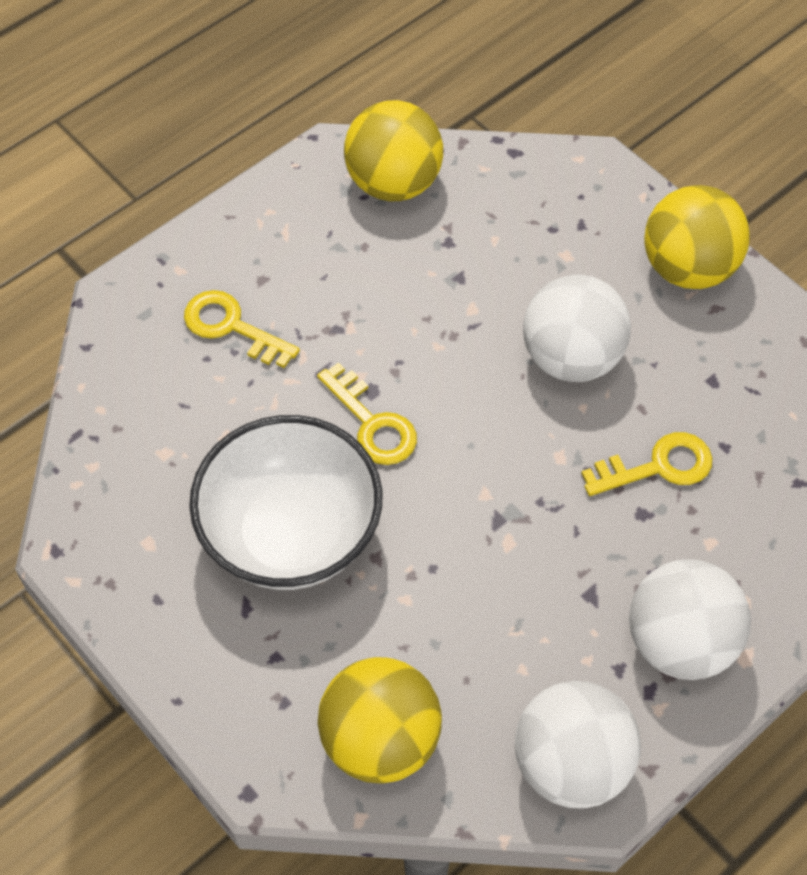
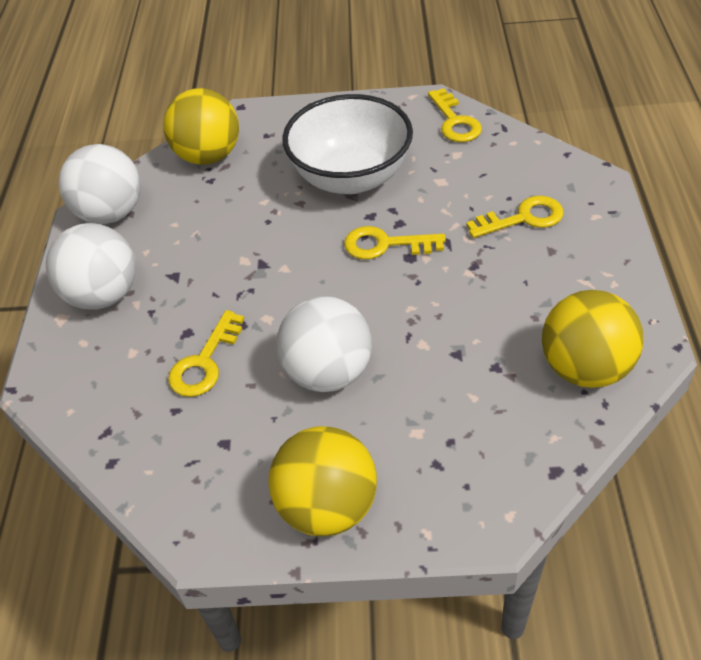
camera: 135 degrees right, 10 degrees down
(99, 494) = (454, 121): none -> yellow key

